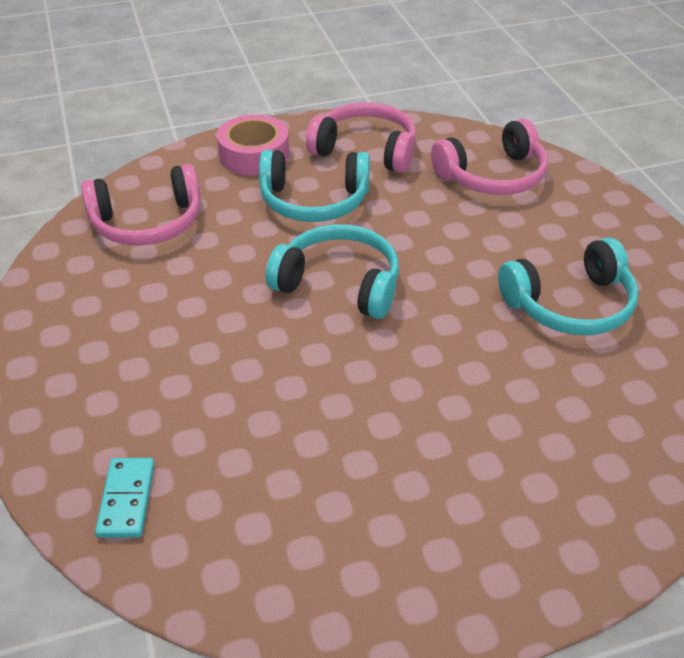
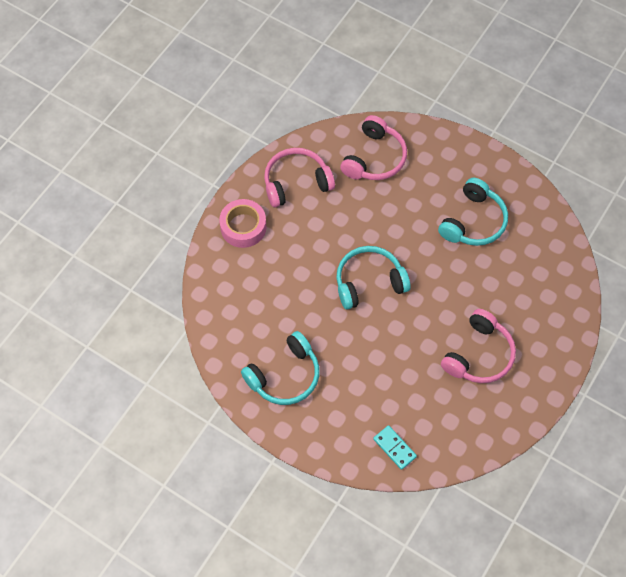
camera: 40 degrees left, 20 degrees up
(148, 222) = (242, 312): pink headphones -> pink headphones (479, 355)
(314, 201) = (306, 238): turquoise headphones -> turquoise headphones (285, 375)

